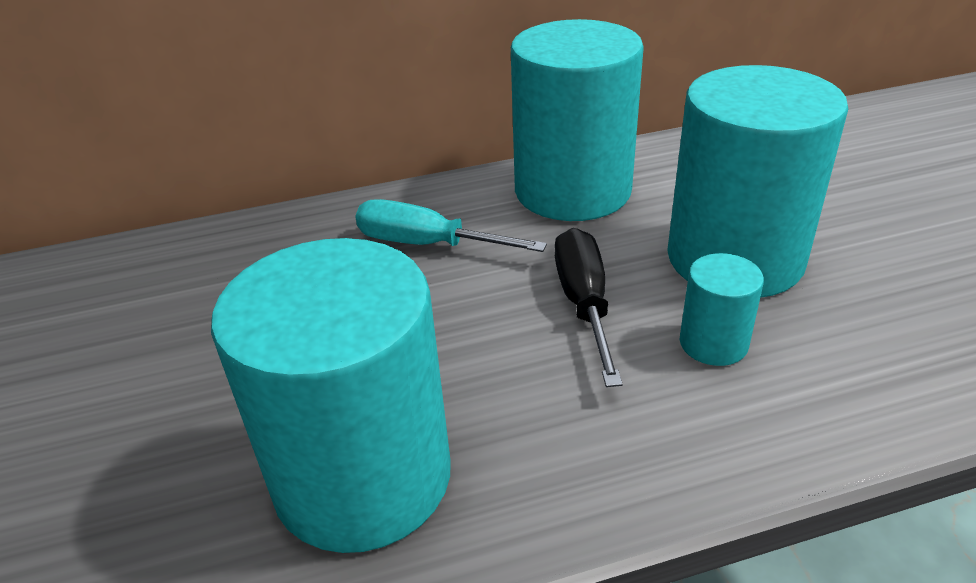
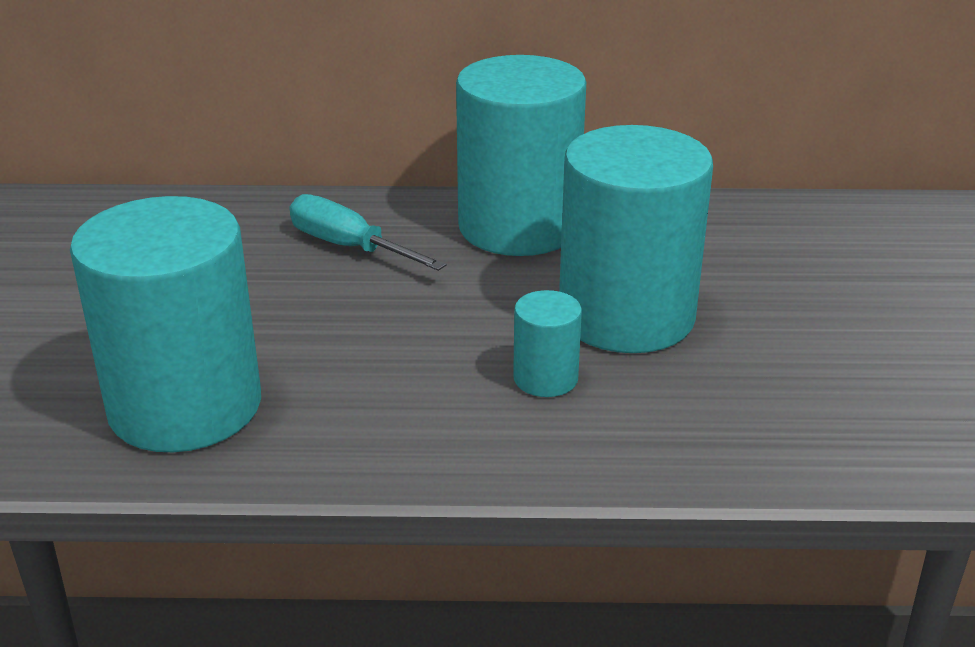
camera: 15 degrees right, 5 degrees down
(584, 304) = (454, 324): black screwdriver -> none

